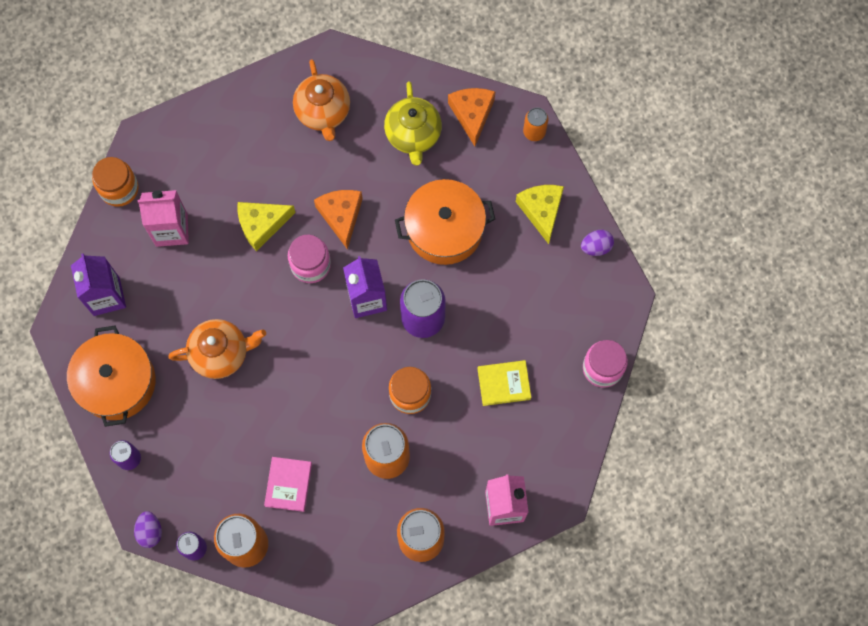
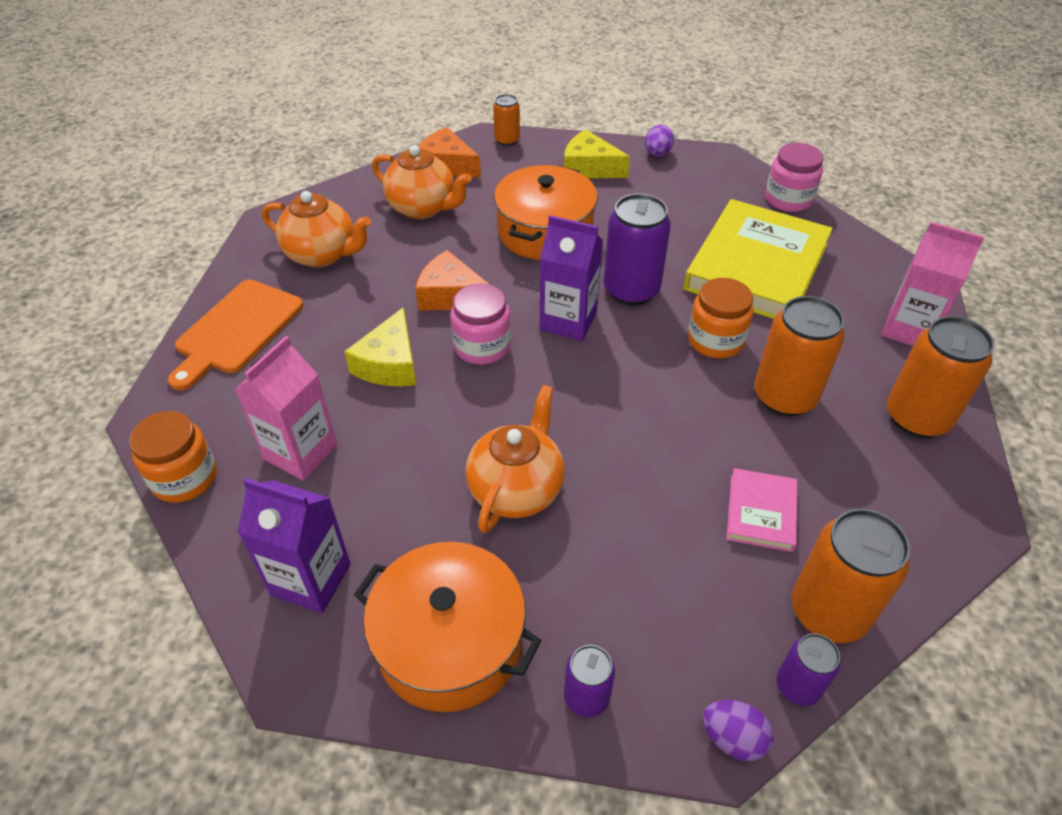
camera: 55 degrees left, 25 degrees down
(228, 121) = (236, 330): none -> orange cutting board
(288, 484) = (761, 512): pink book -> pink book turned 60 degrees clockwise
(413, 135) = (423, 208): yellow teapot -> orange teapot
(504, 383) = (756, 267): yellow book -> yellow book, size x2.18

